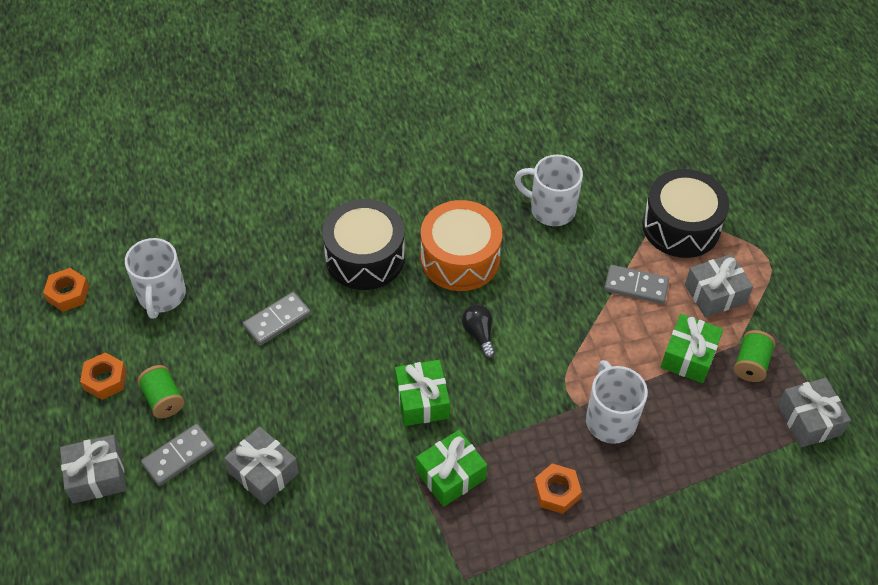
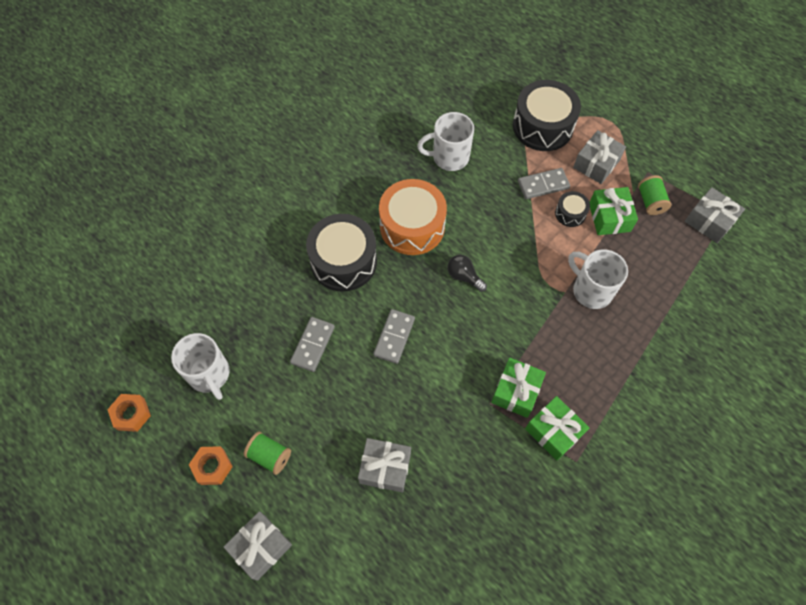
camera: 30 degrees left, 10 degrees up
(179, 456) = (313, 493): grey domino -> grey domino (394, 337)
(422, 400) = (459, 348): green gift -> green gift (553, 431)
(556, 492) = (592, 362): orange nut -> none
(645, 330) = (570, 213): none -> black drum

